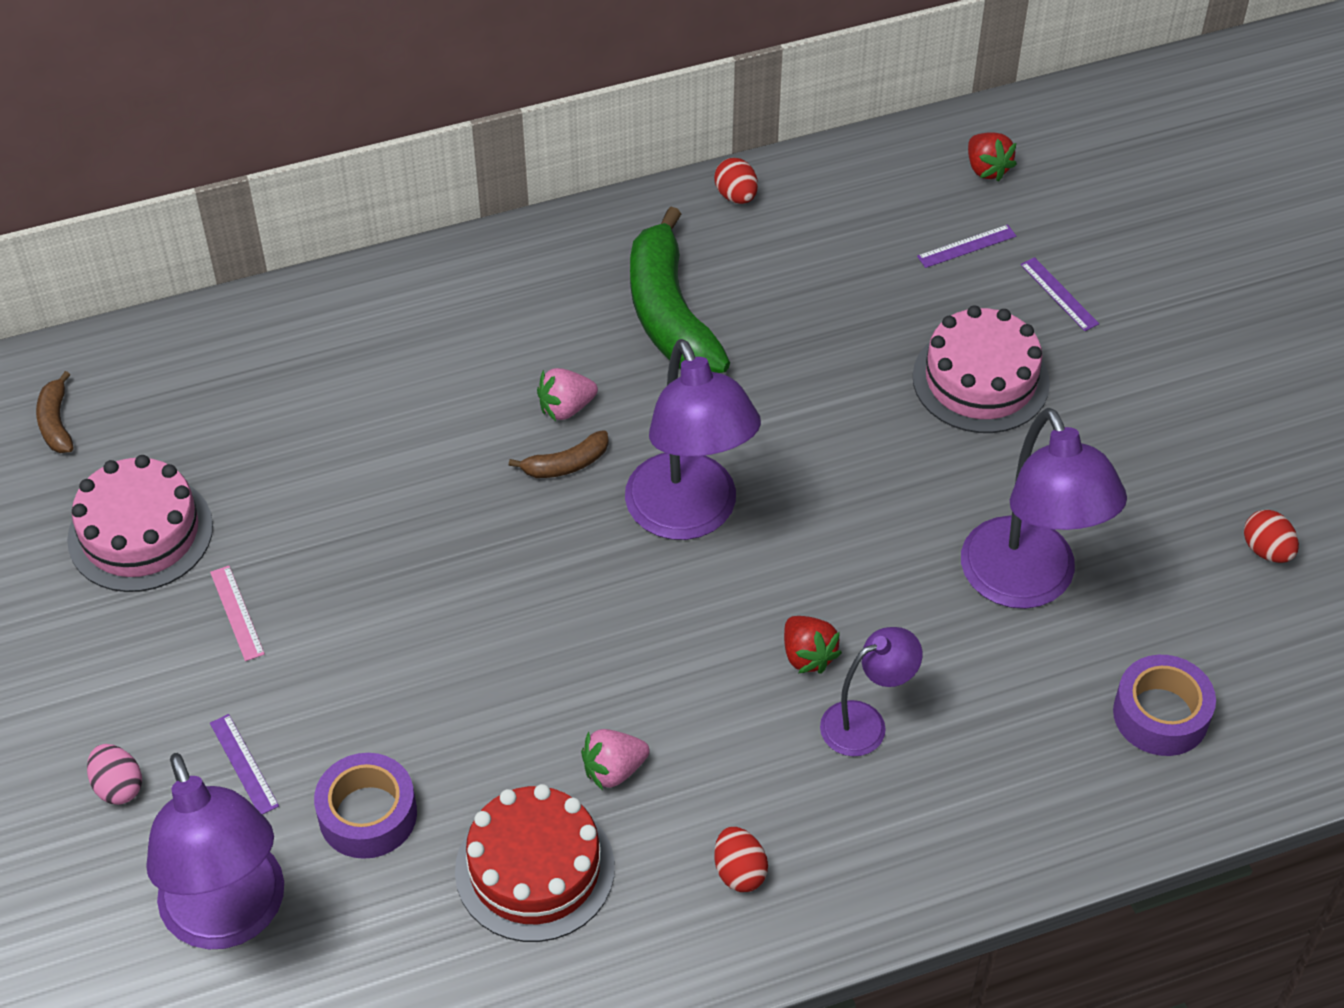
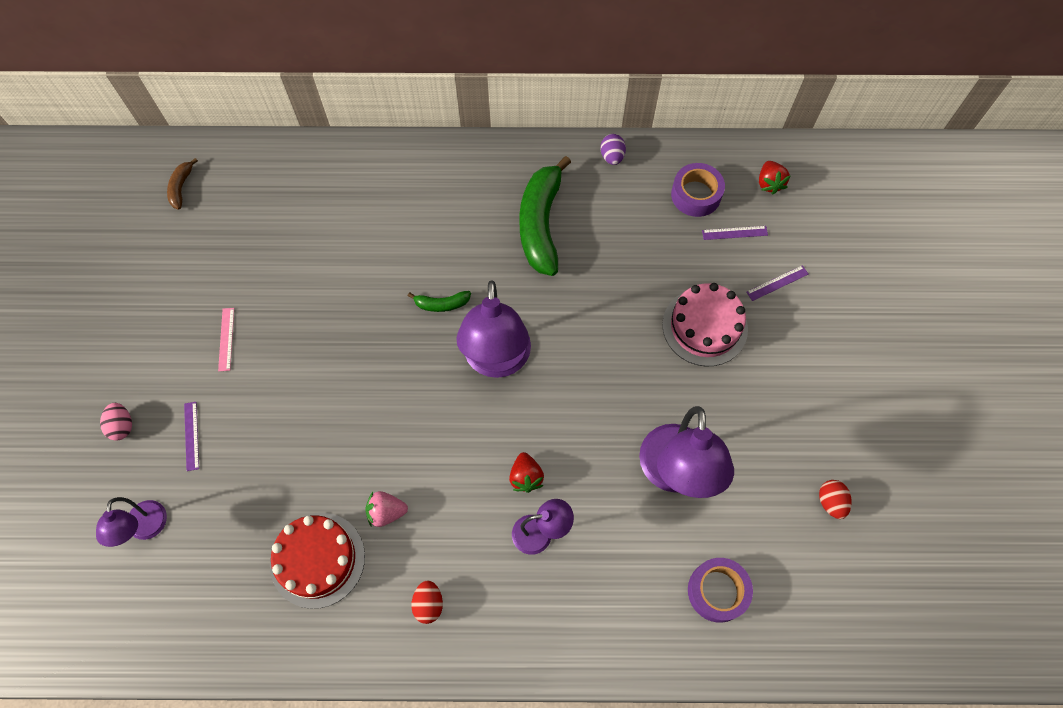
camera: 20 degrees right, 15 degrees up
(140, 533) = (196, 271): pink cake -> none
(230, 917) = (146, 529): purple lamp -> purple lamp, size x0.55
(368, 814) = (243, 491): purple tape -> purple tape (696, 195)
(566, 408) = (457, 267): pink strawberry -> none
(566, 464) = (442, 304): brown banana -> green banana
(736, 196) = (612, 156): red egg -> purple egg
(1059, 294) = (777, 283): purple ruler -> purple ruler turned 75 degrees clockwise

